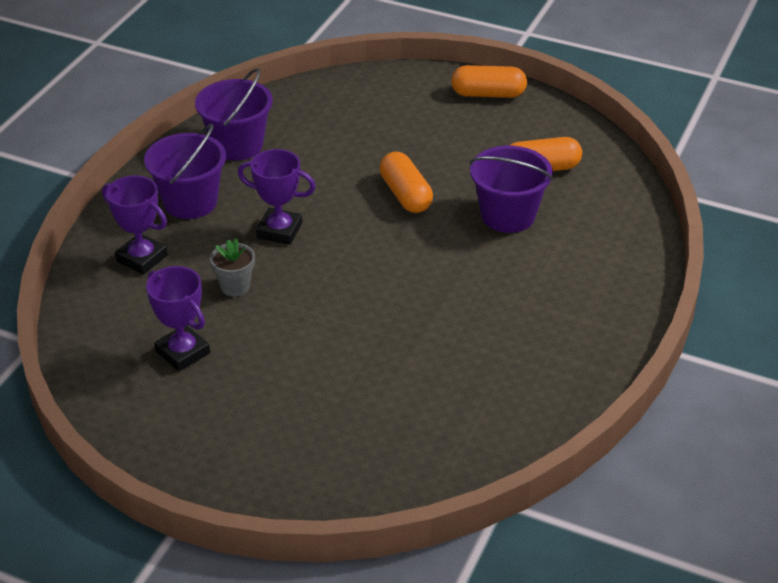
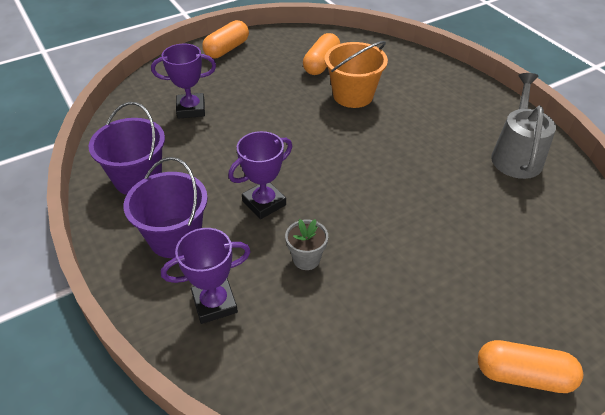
camera: 55 degrees left, 5 degrees up
(183, 352) = (361, 332): purple trophy -> purple trophy (191, 109)
(405, 195) = (288, 125): orange capsule -> orange capsule (523, 375)
(508, 215) = (353, 95): purple bucket -> orange bucket
(533, 375) = (516, 156): none -> grey watering can

